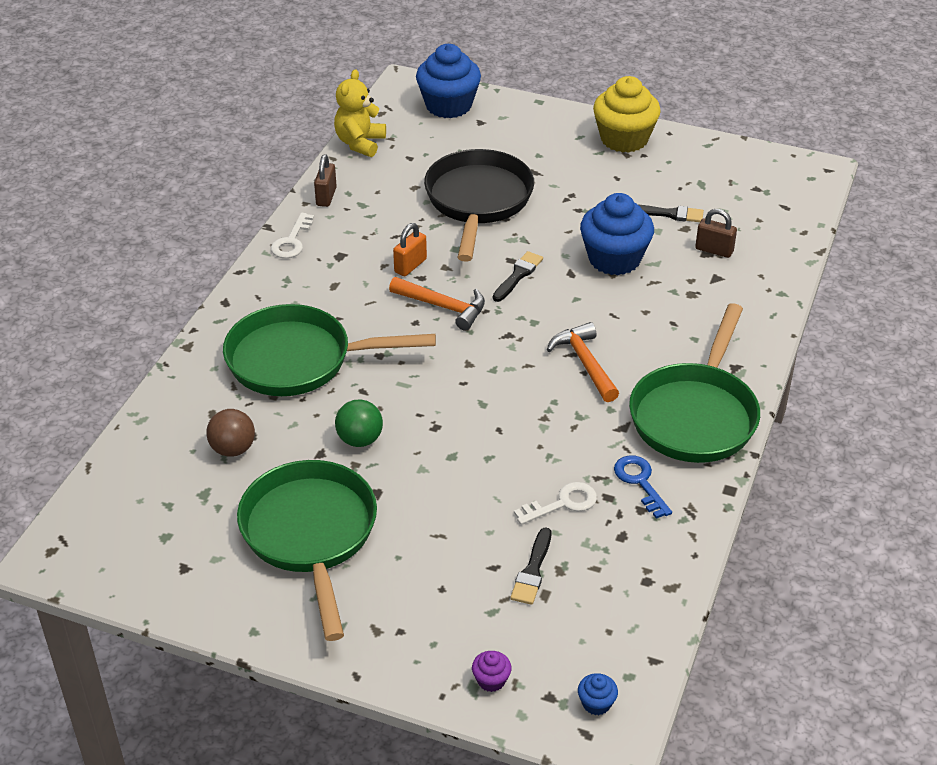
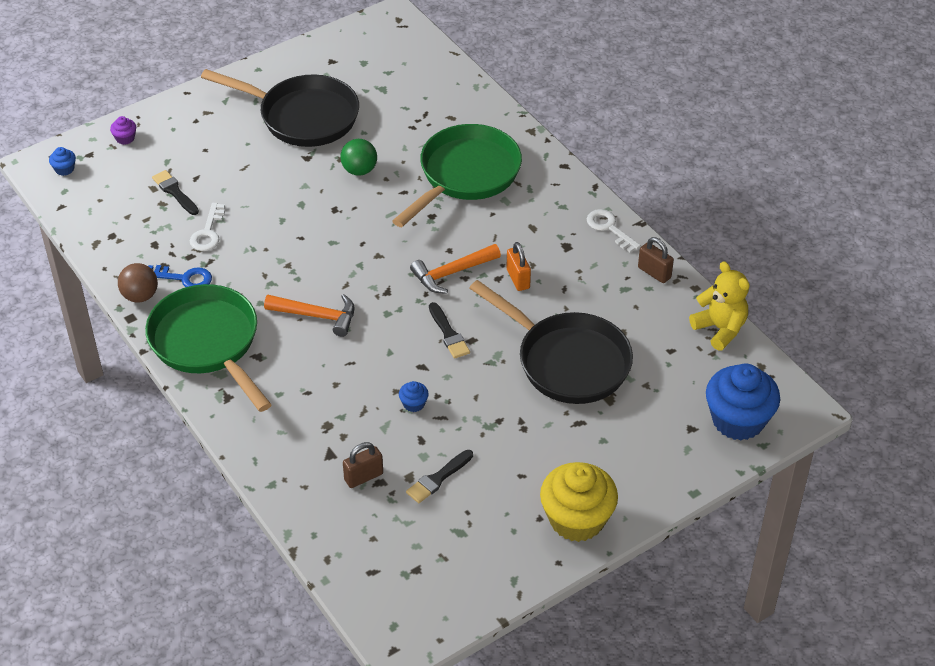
camera: 125 degrees right, 5 degrees up
(233, 449) = (408, 114): brown ball -> brown ball (140, 296)
(310, 535) = (303, 116): green pan -> black pan
(614, 259) = (414, 404): blue cupcake -> blue cupcake, size x0.41

